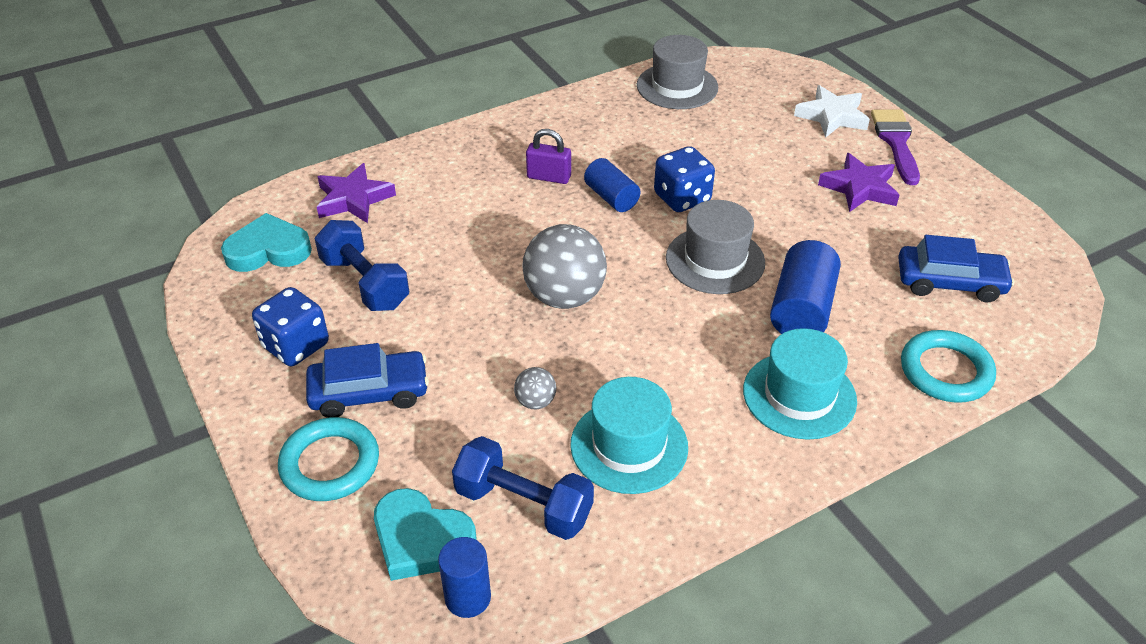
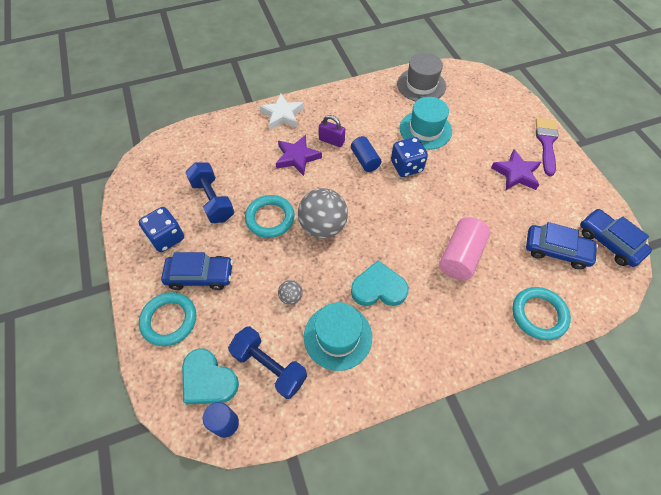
camera: 10 degrees right, 15 degrees up
(268, 250) = (165, 170): turquoise heart -> turquoise heart (378, 288)
(354, 199) = (218, 141): purple star -> purple star (297, 157)
(471, 296) = (270, 218): none -> turquoise ring
(715, 260) = (416, 214): grey hat -> none
(799, 395) = (445, 318): turquoise hat -> turquoise hat (425, 130)
(801, 309) = (460, 256): blue cylinder -> pink cylinder
(832, 116) = (511, 118): white star -> white star (282, 115)
(1027, 261) = (609, 242): none -> blue car

